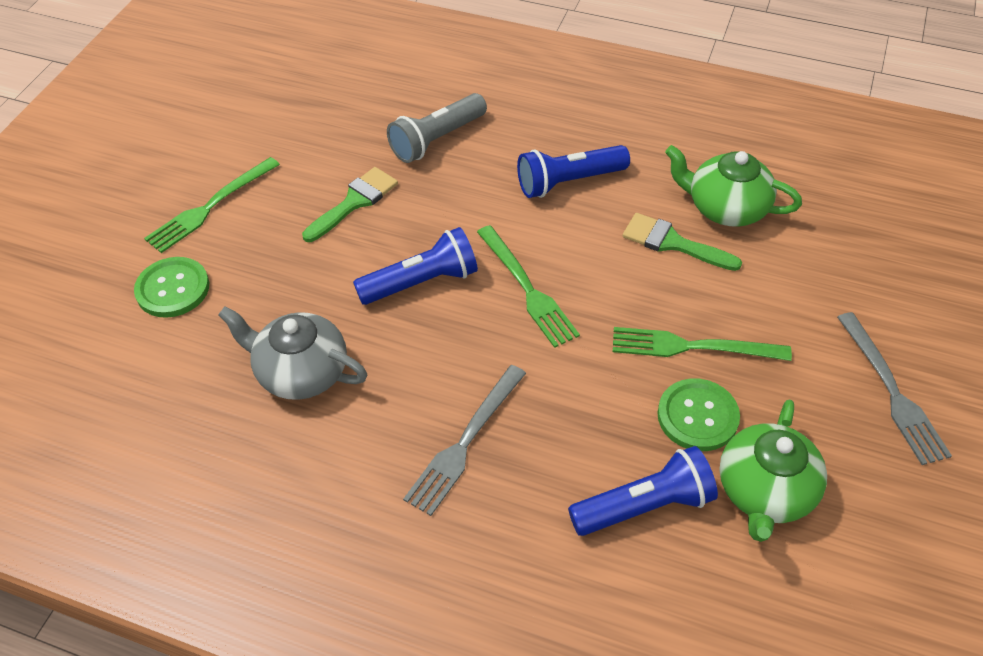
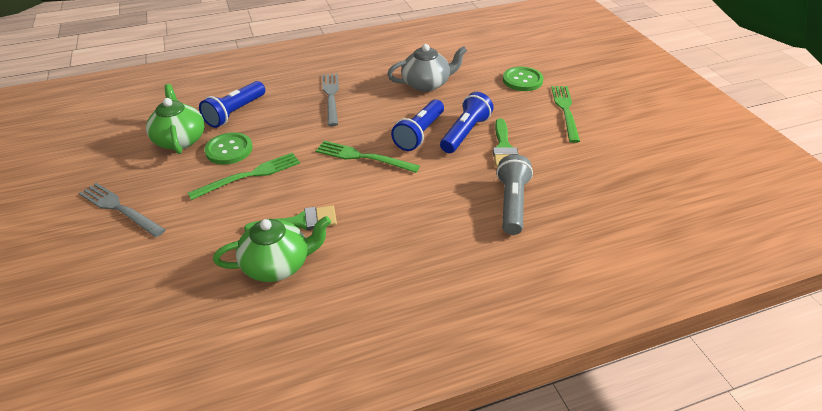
camera: 140 degrees right, 10 degrees down
(568, 182) = (399, 224): blue flashlight -> blue flashlight (465, 133)

